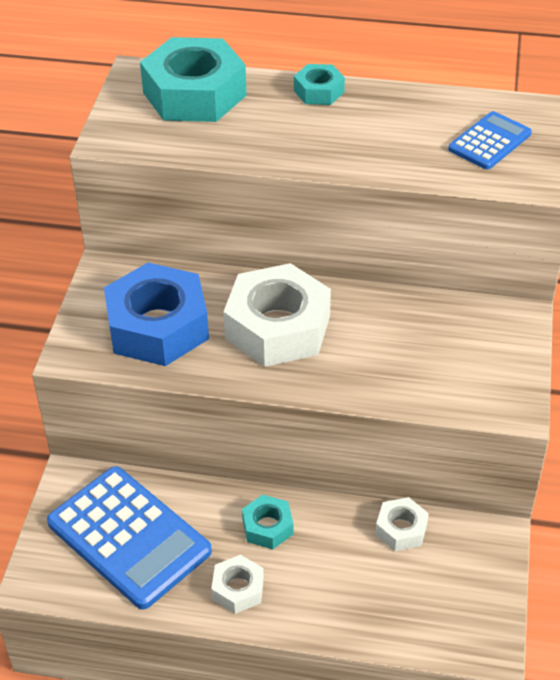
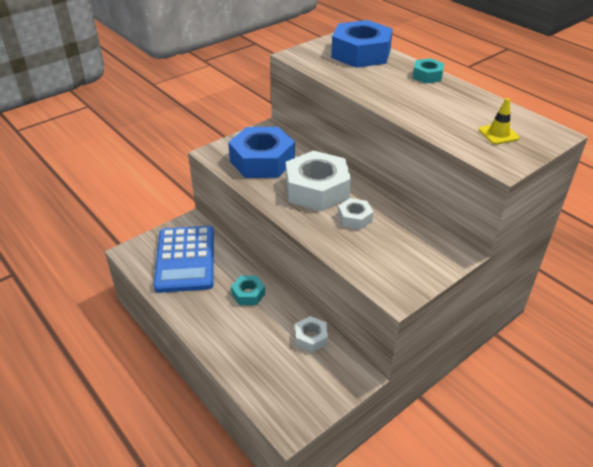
camera: 40 degrees right, 5 degrees down
(194, 94) = (361, 53): turquoise nut -> blue nut
(238, 589) = (203, 311): white nut -> white nut (354, 218)
(489, 141) = (498, 134): blue calculator -> yellow traffic cone

